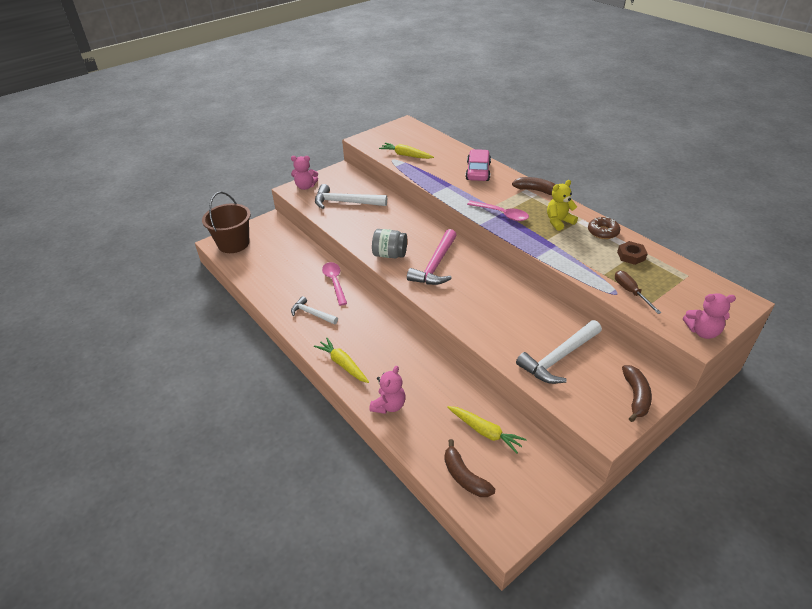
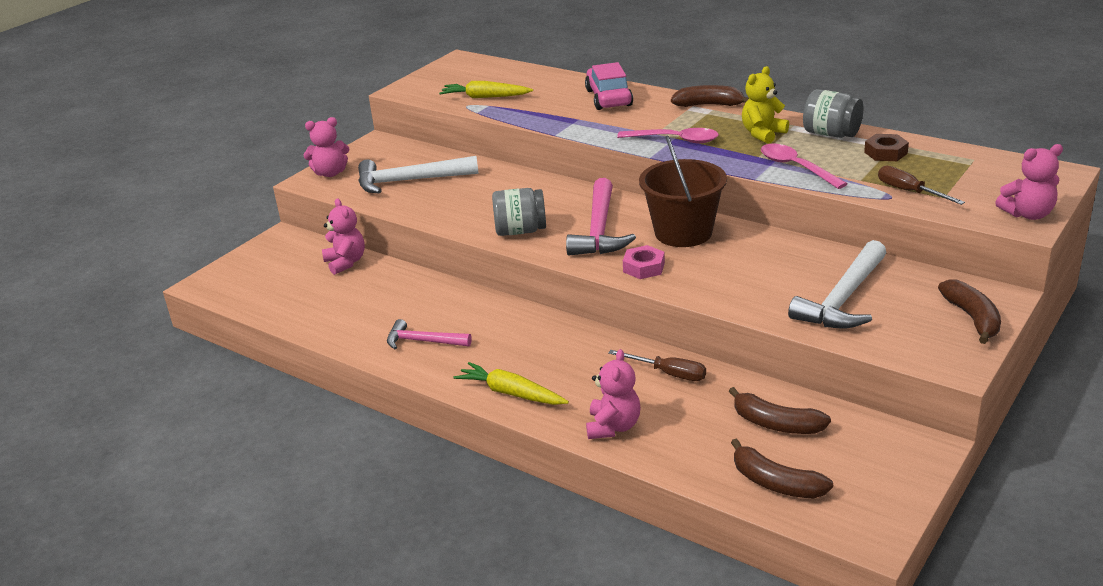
camera: 15 degrees left, 10 degrees down
(233, 244) = (235, 279): brown bucket -> brown bucket (683, 233)
(296, 246) = (346, 263): none -> pink teddy bear
(312, 313) = (423, 341): white hammer -> pink hammer
(335, 282) = (438, 295): pink spoon -> pink spoon (796, 167)
(438, 375) = (668, 373): none -> brown screwdriver
(448, 301) = (643, 267): none -> pink nut
(485, 432) = (776, 424): yellow carrot -> brown banana
(603, 232) = (831, 134): brown donut -> grey jar

